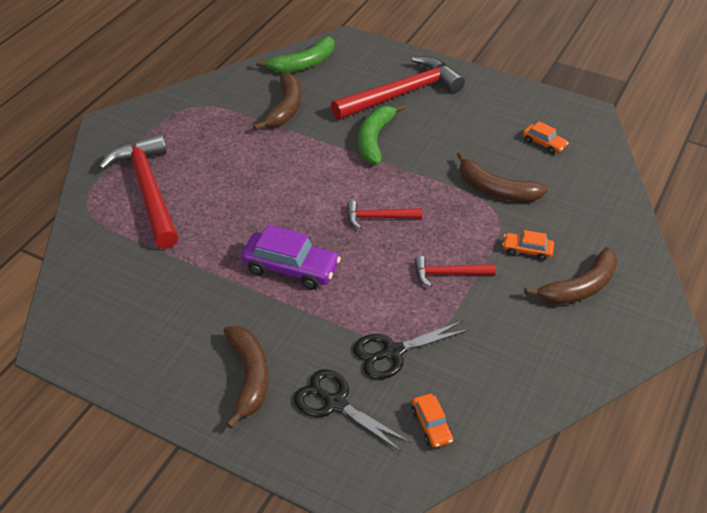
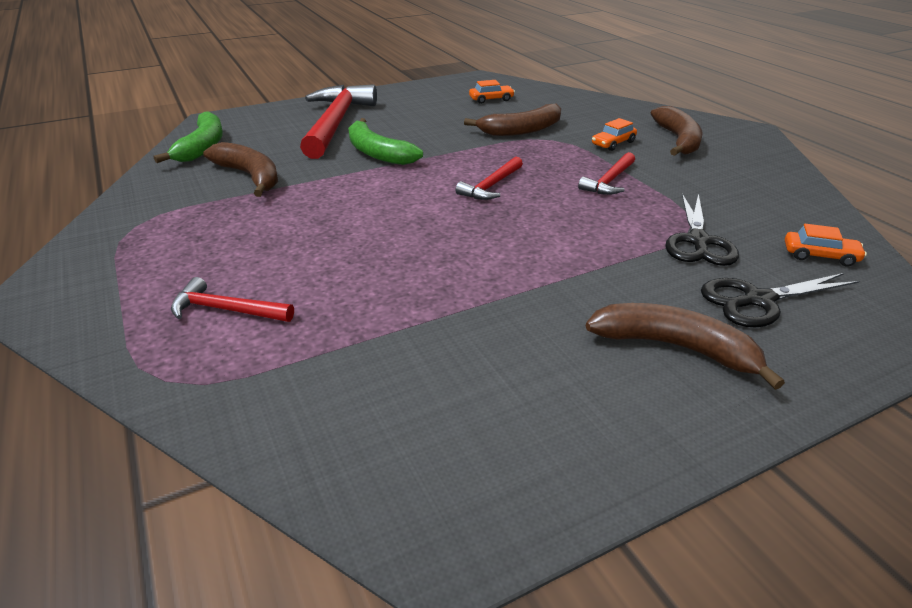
camera: 55 degrees left, 10 degrees down
(148, 189) = (226, 309): red hammer -> red hammer, size x0.48
(291, 268) = (510, 256): purple car -> none

